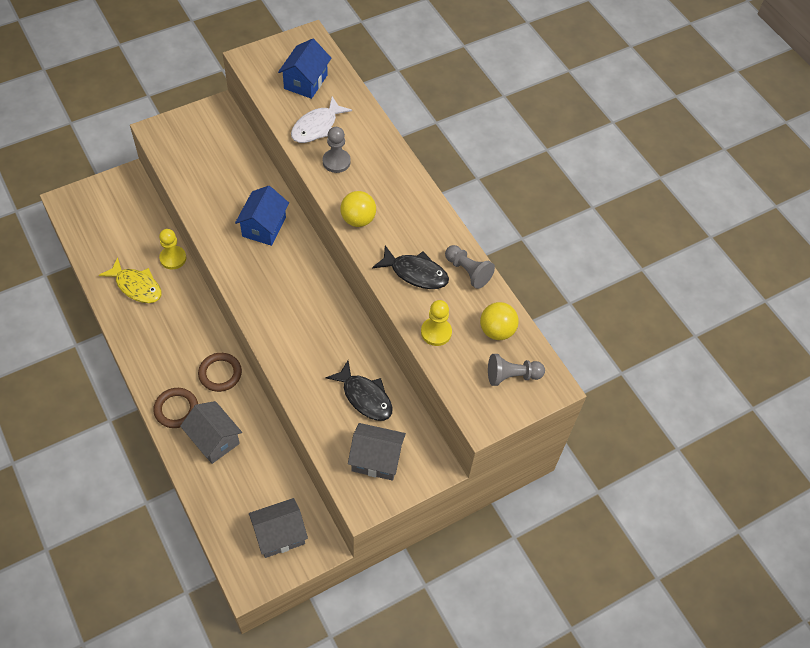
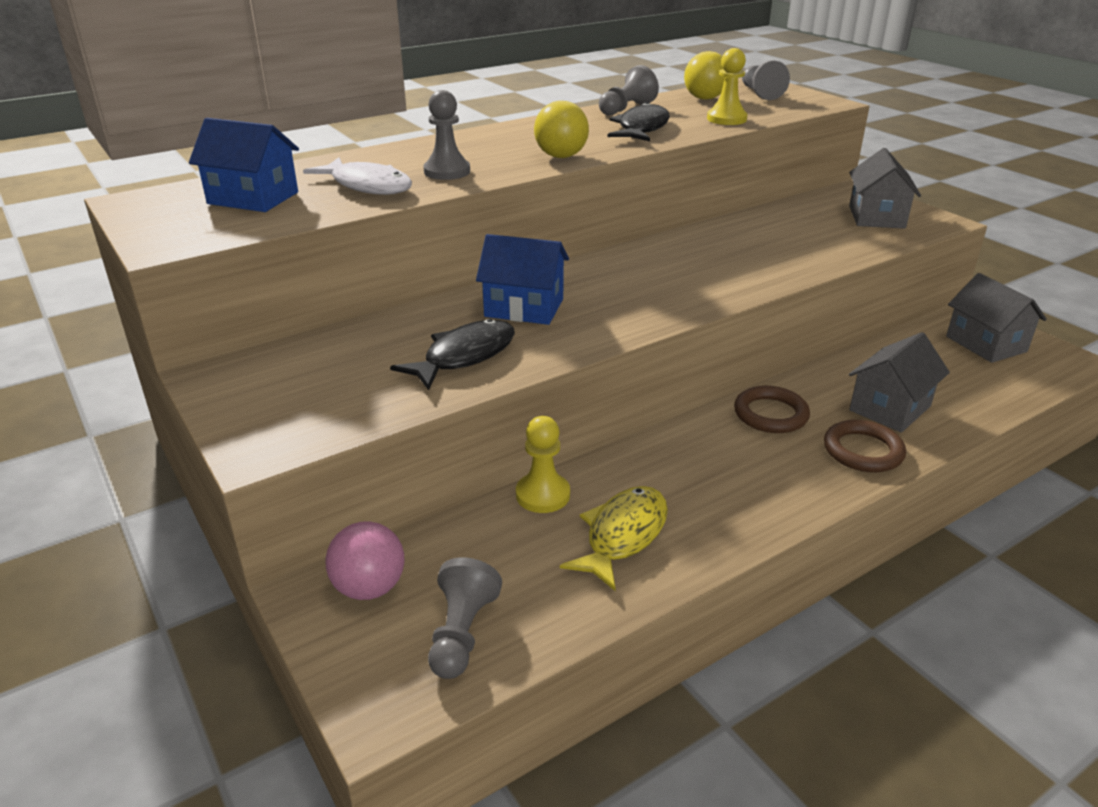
camera: 90 degrees left, 25 degrees down
(94, 225) = (461, 633): none -> grey pawn
(128, 195) = (369, 587): none -> pink ball
(365, 397) = (794, 226): black fish -> black fish (464, 356)

